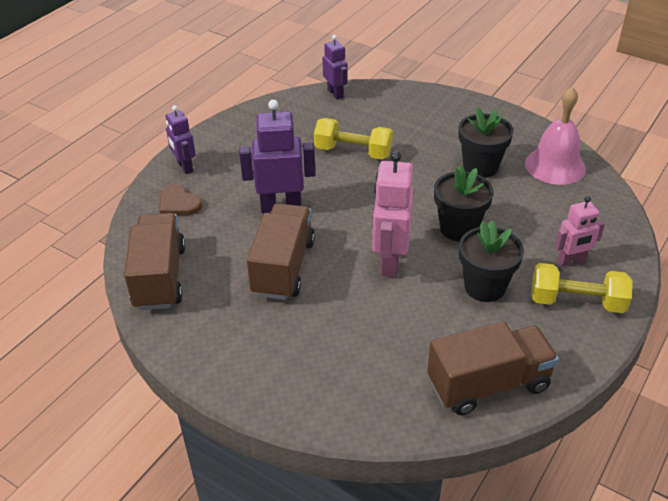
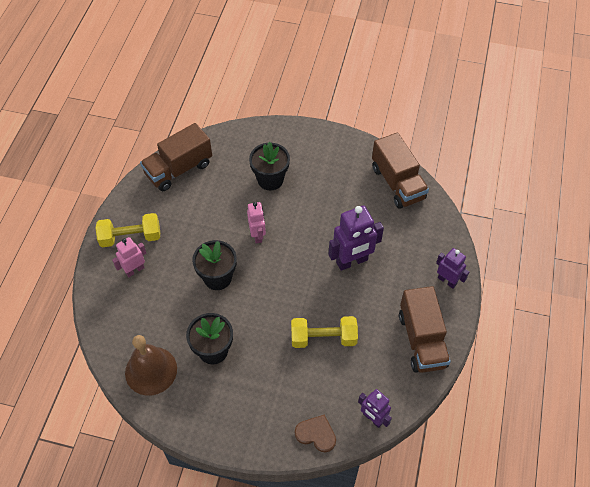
camera: 160 degrees right, 15 degrees up
(178, 203) = (427, 244): brown heart -> brown heart (316, 434)
(283, 267) = (325, 211): brown truck -> brown truck (421, 340)
(390, 261) = (257, 235): pink robot -> pink robot, size x0.61
(484, 287) = (191, 232): black flower pot -> black flower pot (270, 179)
(555, 166) = (151, 370): pink bell -> brown bell

